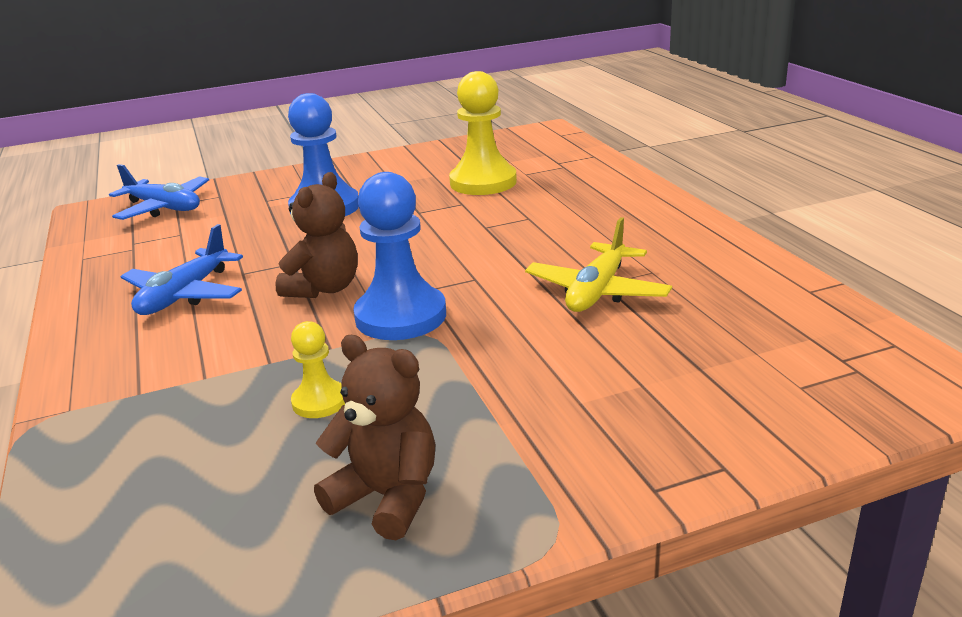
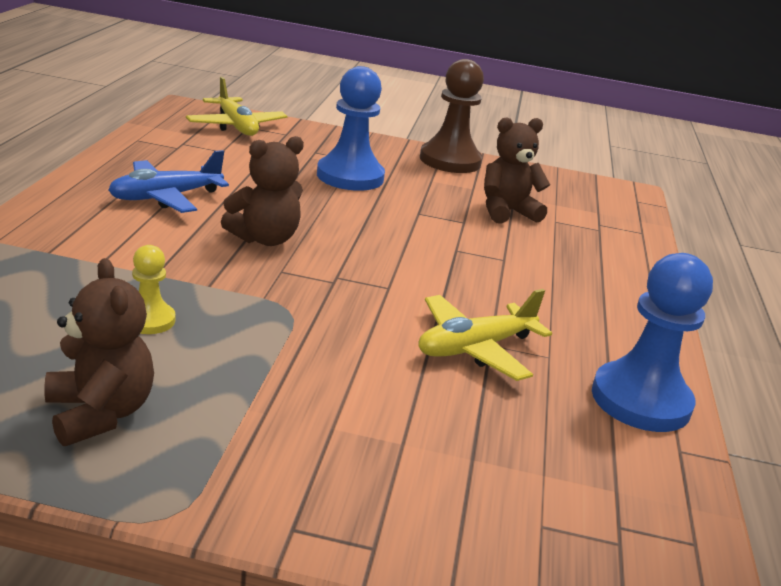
camera: 25 degrees right, 0 degrees up
(164, 208) = (236, 126): blue plane -> yellow plane
(387, 161) = (450, 161): none -> brown pawn
(401, 316) = (290, 288): blue pawn -> blue pawn (640, 400)
(483, 182) = (506, 212): yellow pawn -> brown teddy bear

